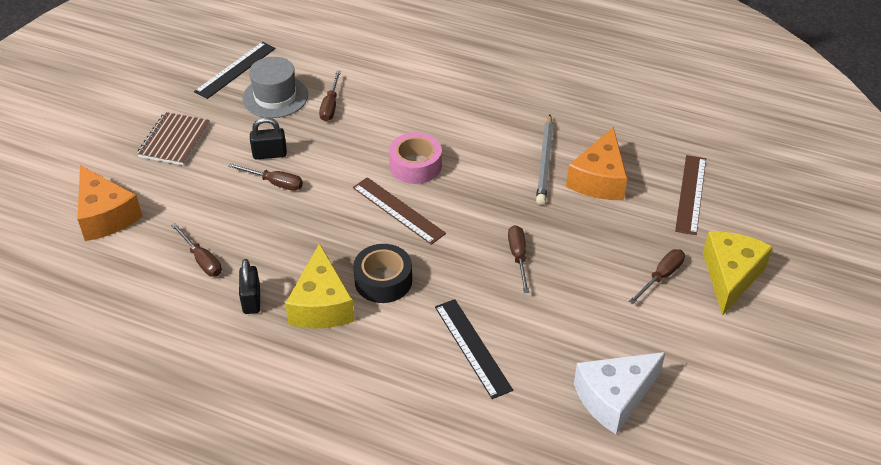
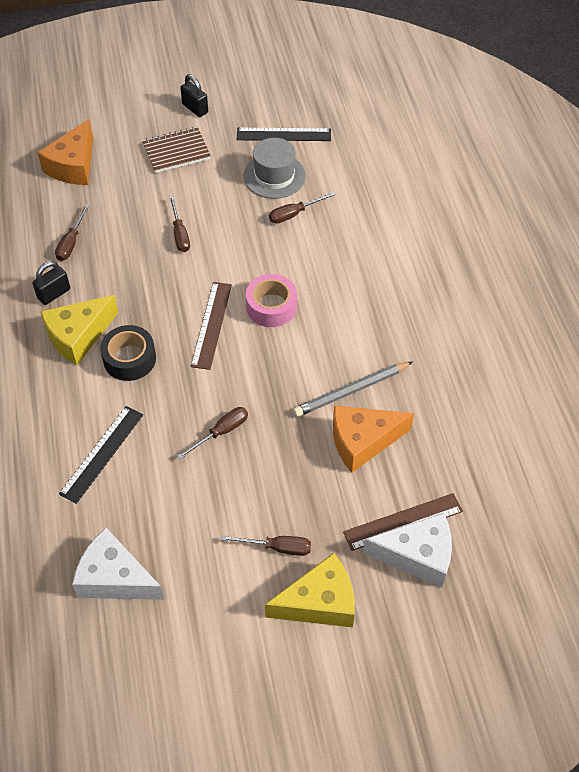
camera: 55 degrees right, 10 degrees up
(270, 154) = (208, 212): black padlock -> black padlock (195, 108)
(726, 201) = (417, 555): none -> white cheese

